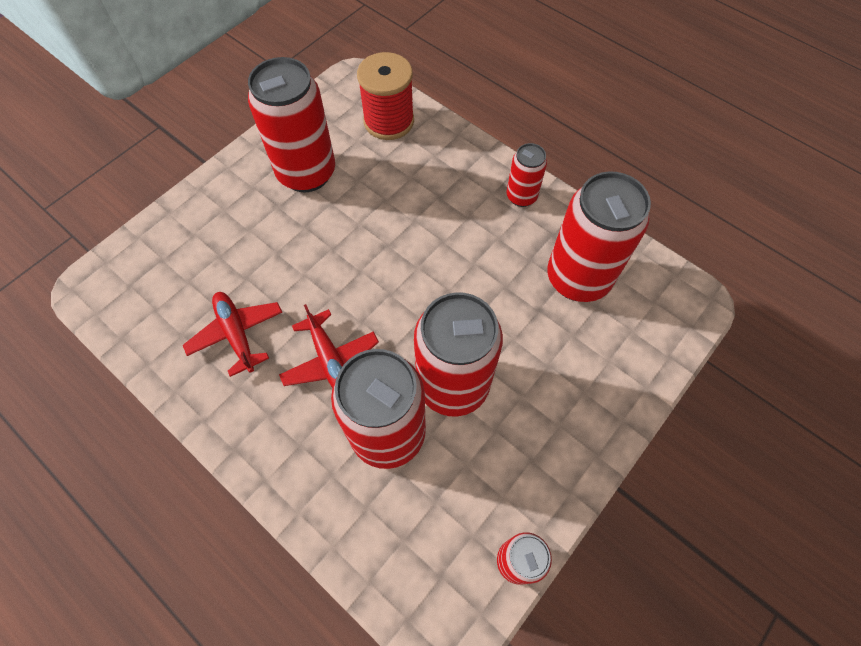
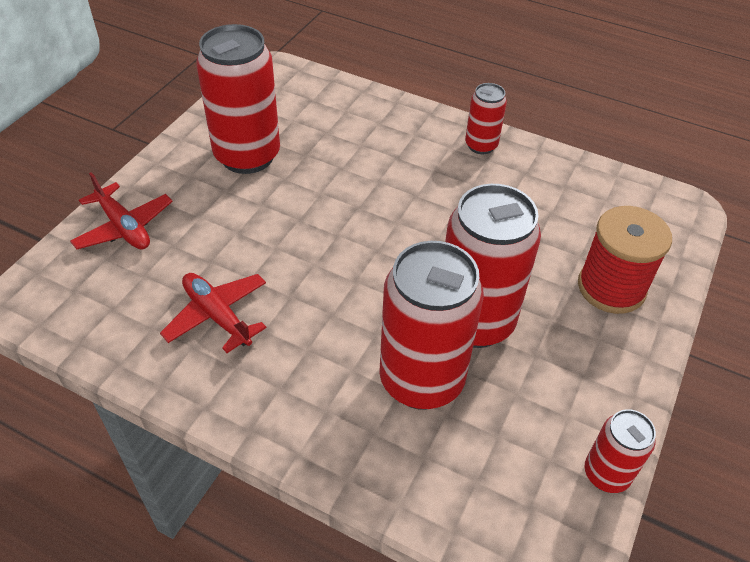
camera: 15 degrees left, 15 degrees down
(330, 360) = (332, 322): red plane -> red plane (124, 227)
(389, 121) = (320, 100): red spool -> red spool (611, 288)
(578, 278) = (565, 206): red can -> none

